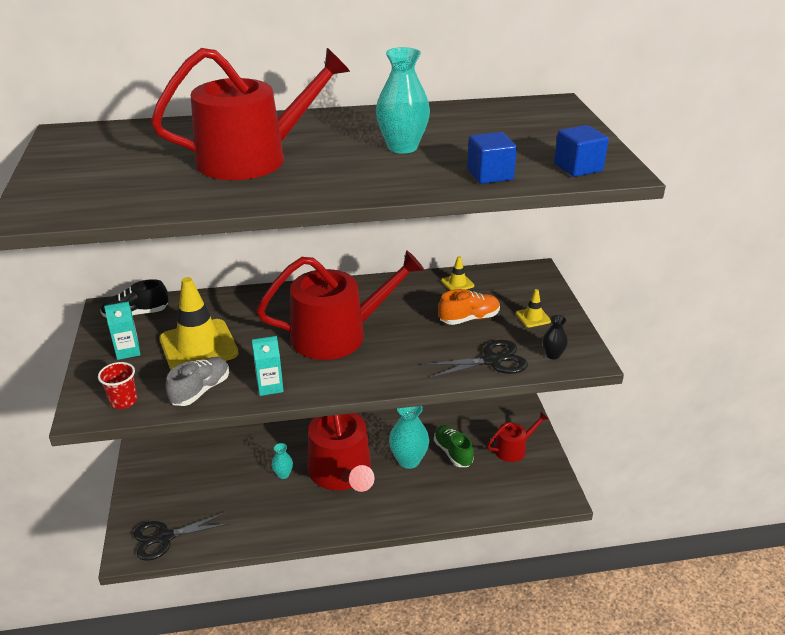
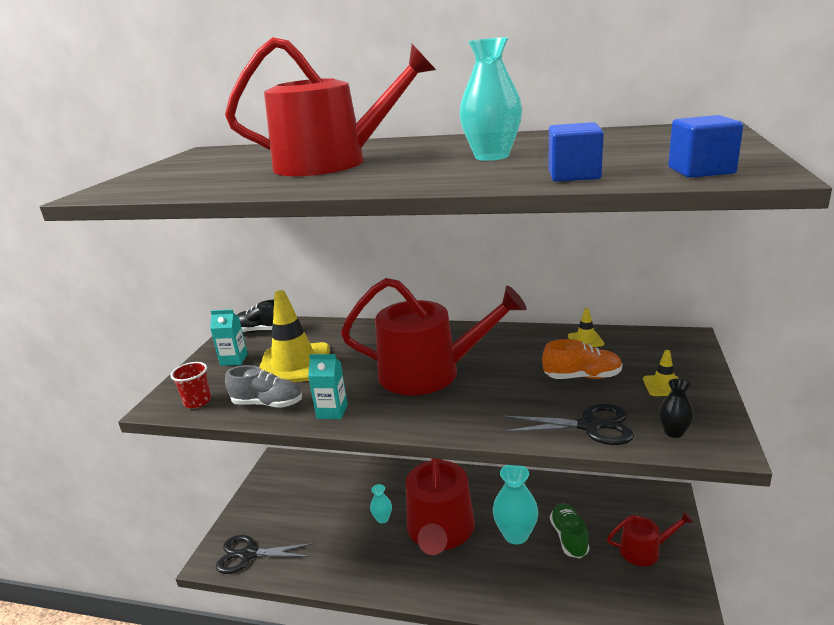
camera: 25 degrees right, 10 degrees down
(201, 390) = (268, 404): grey shoe -> grey shoe turned 45 degrees clockwise

